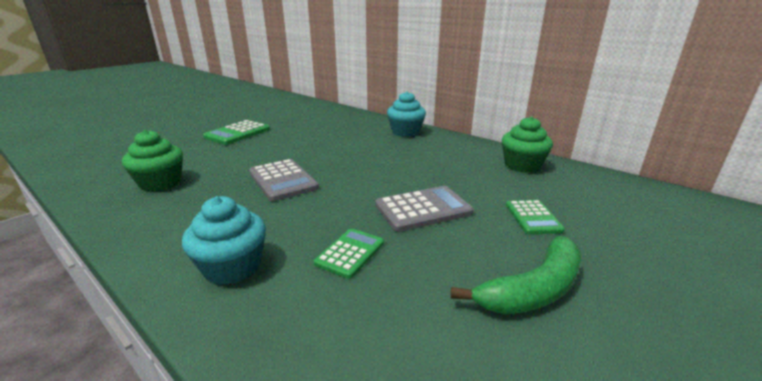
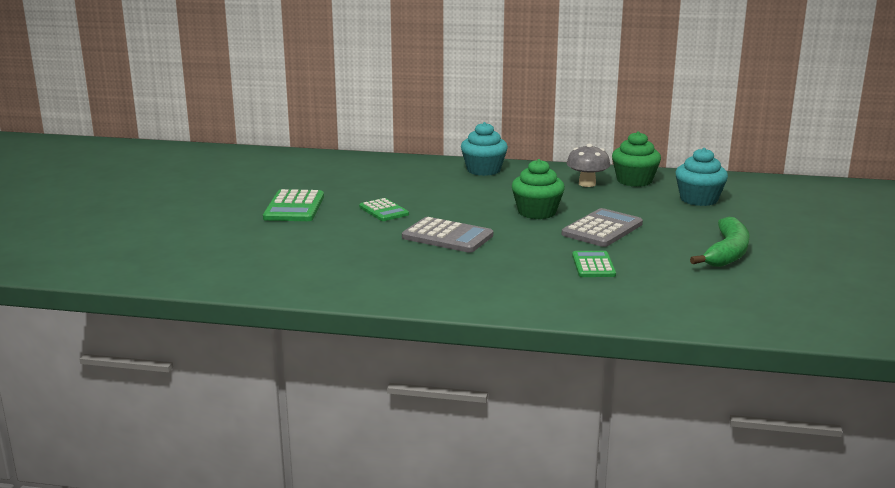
camera: 30 degrees left, 5 degrees down
(160, 183) = (330, 265): green cupcake -> green cupcake (537, 212)
(232, 267) = (527, 292): turquoise cupcake -> turquoise cupcake (698, 199)
(473, 159) = (587, 184): none -> grey mushroom
(533, 217) = (685, 216): green calculator -> green calculator (384, 211)

